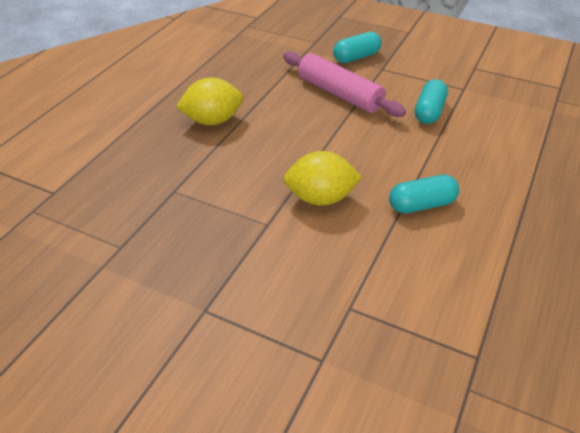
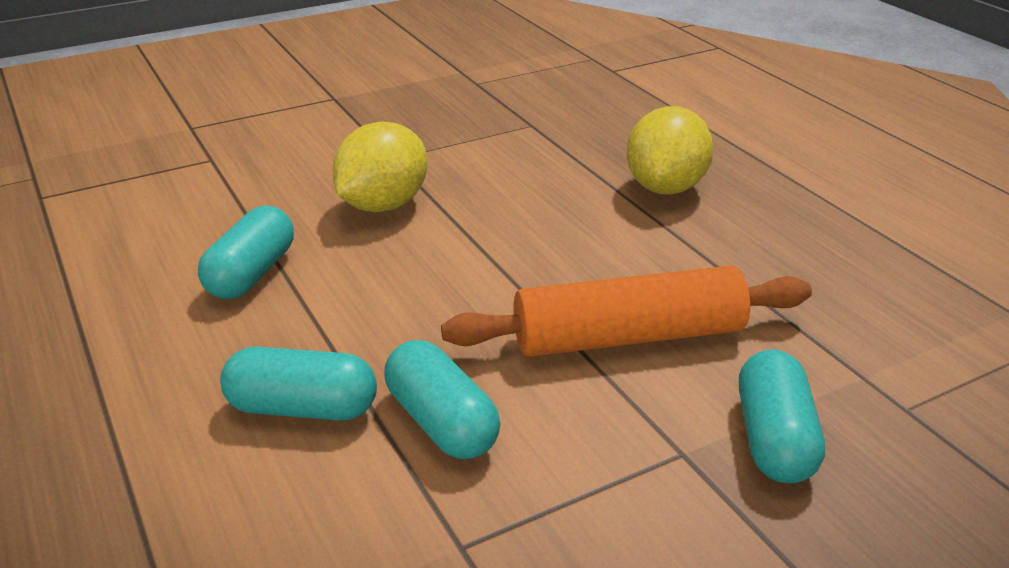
camera: 125 degrees right, 10 degrees down
(339, 94) = (628, 337): pink rolling pin -> orange rolling pin
(464, 142) = (302, 408): none -> turquoise capsule

